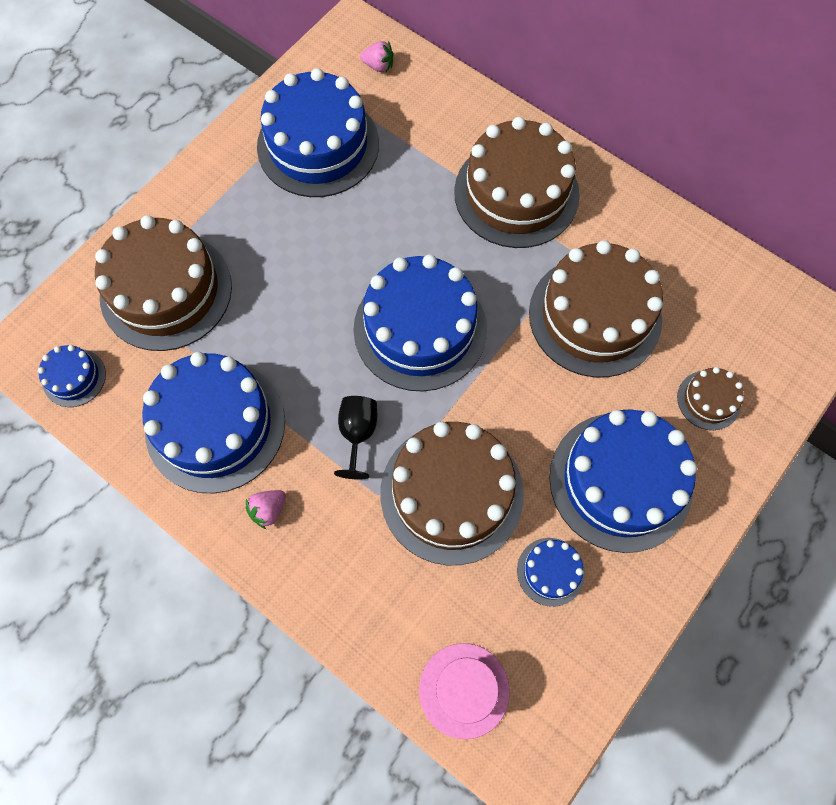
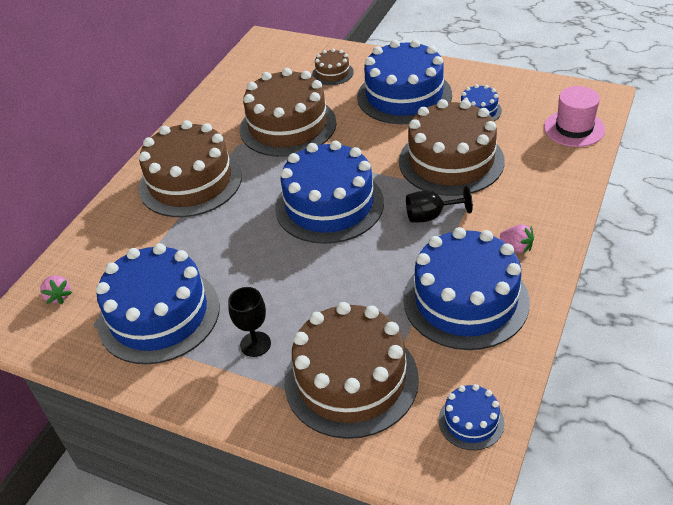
camera: 100 degrees left, 25 degrees down
(245, 220) = (255, 344): none -> black goblet
(378, 66) = (58, 296): pink strawberry -> pink strawberry turned 150 degrees clockwise

